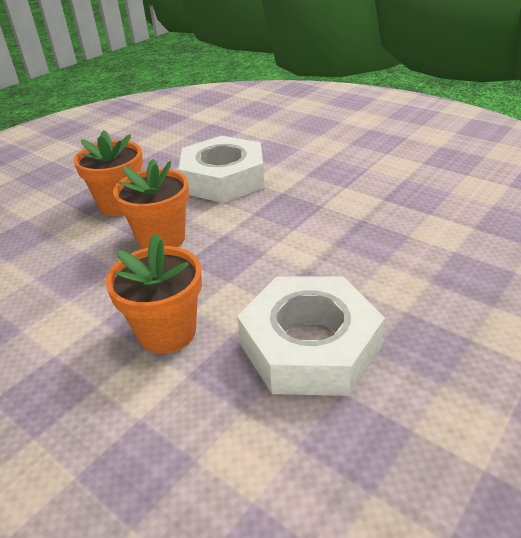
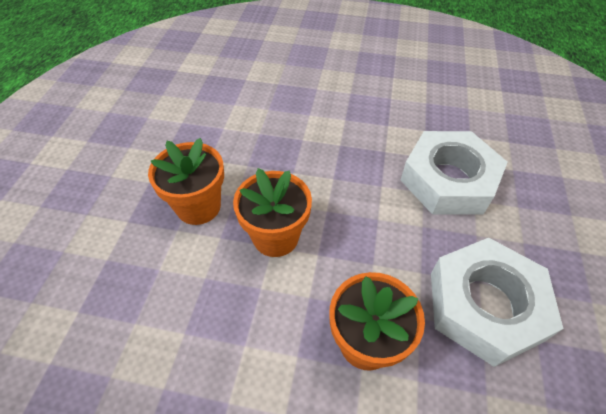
camera: 30 degrees left, 15 degrees up
(223, 179) = (276, 144): white nut -> white nut (448, 180)

